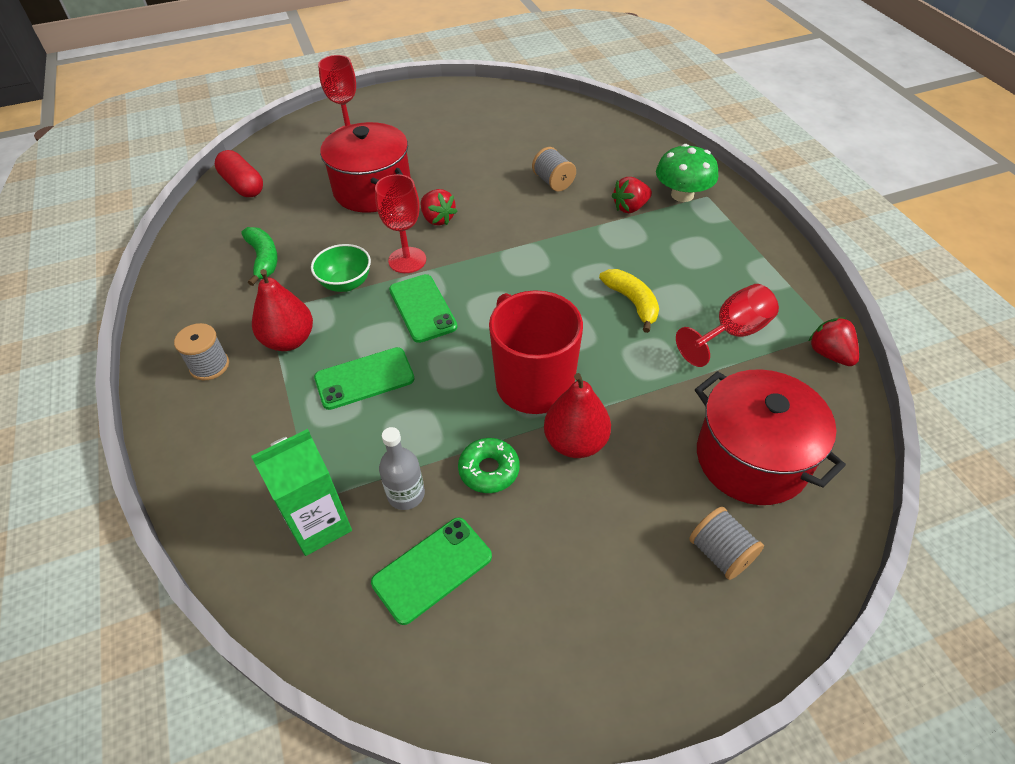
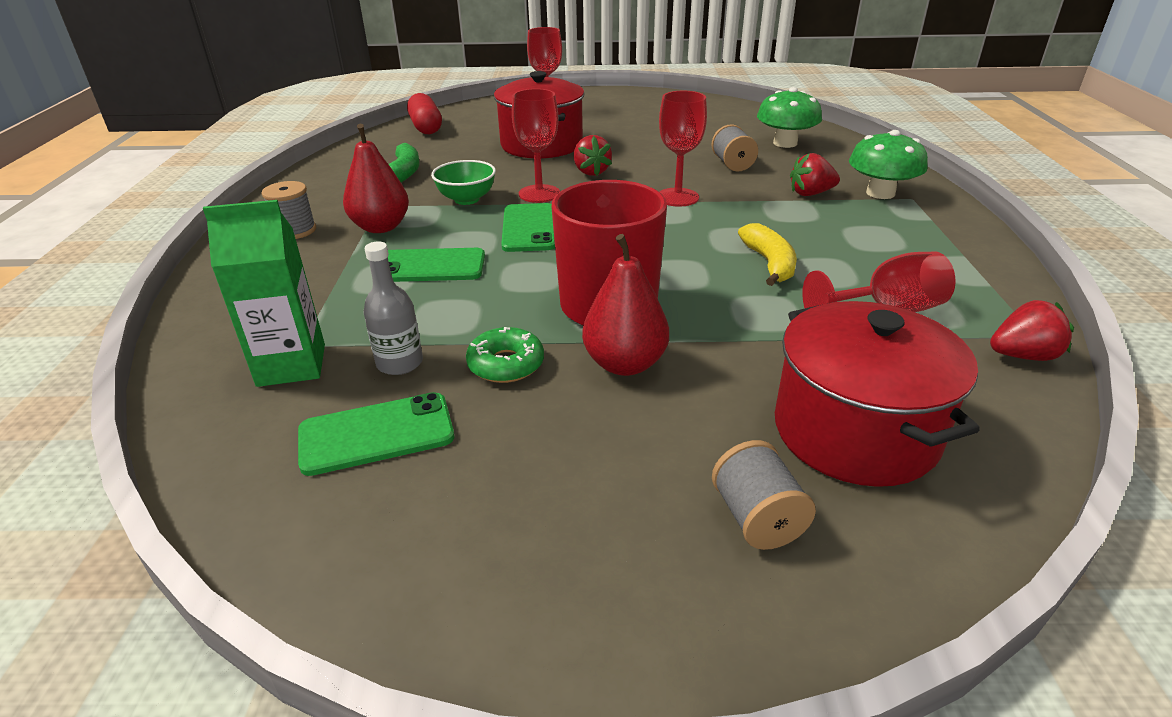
camera: 20 degrees right, 15 degrees down
(527, 237) = (677, 197): none -> red goblet
(584, 142) = (785, 143): none -> green mushroom
(829, 354) = (1022, 356): red strawberry -> red strawberry turned 90 degrees clockwise

